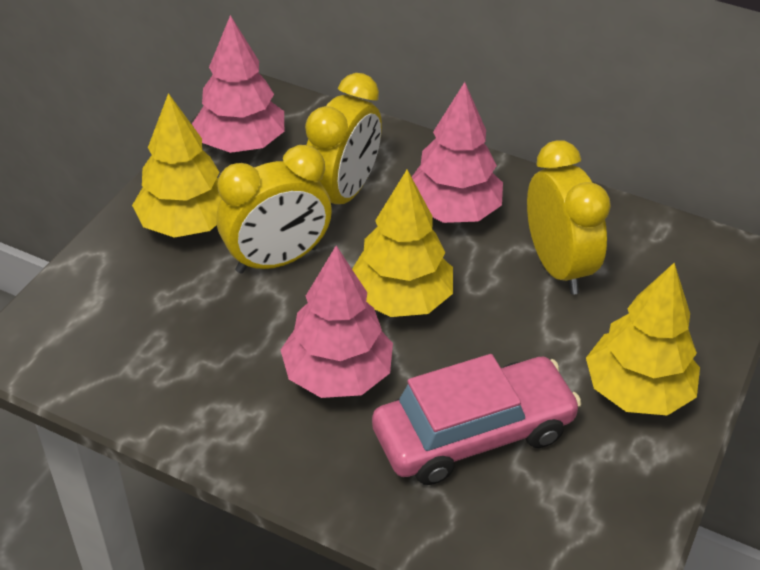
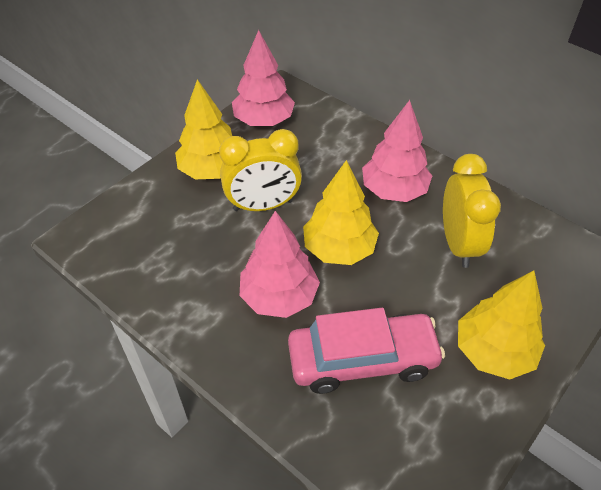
camera: 15 degrees right, 5 degrees up
(343, 194) = (321, 166): yellow clock -> none

